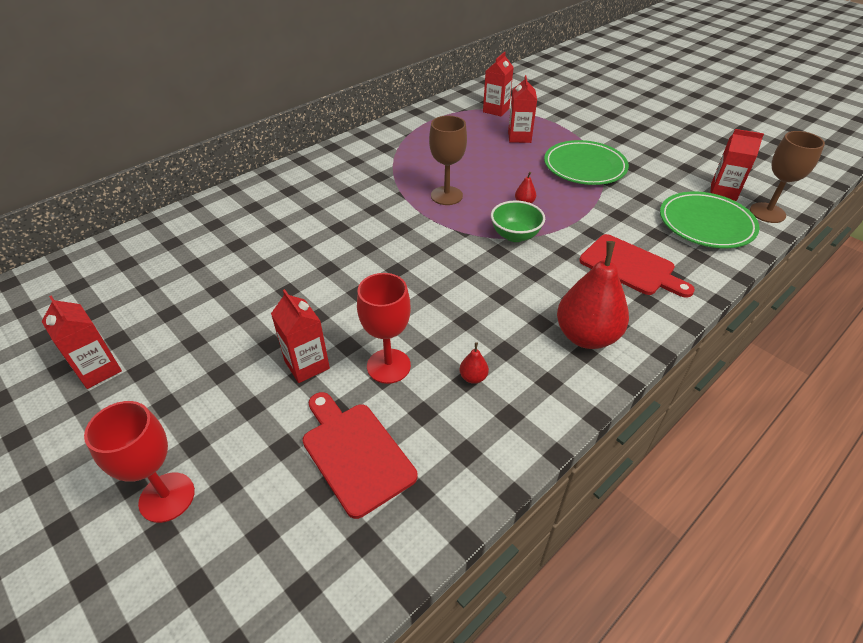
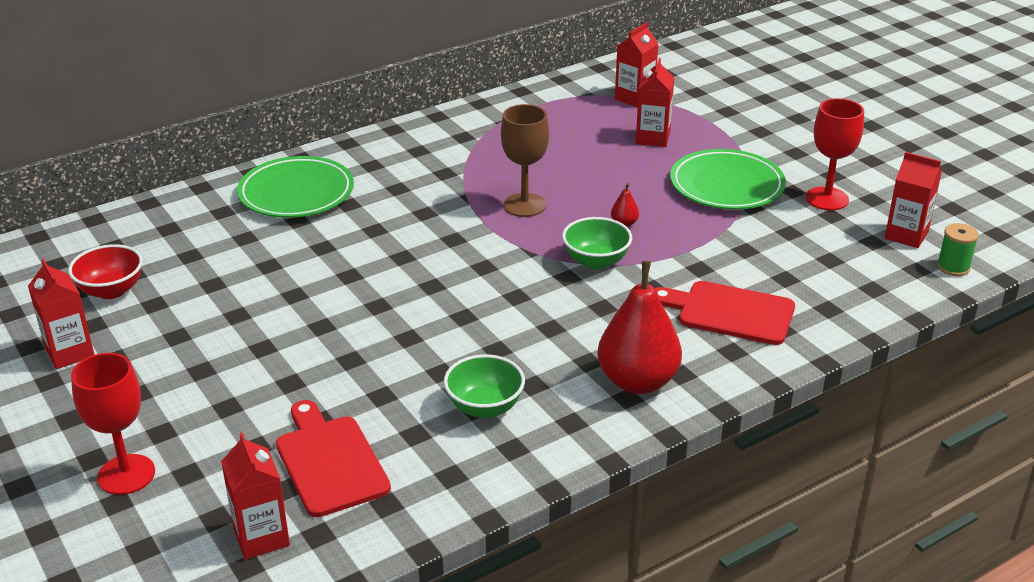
camera: 10 degrees right, 10 degrees down
(130, 304) = (111, 290): none -> red bowl
(307, 365) = (298, 373): red carton -> red carton (261, 537)
(388, 366) = (391, 385): red goblet -> red goblet (827, 199)
(473, 377) = (484, 407): red pear -> green bowl
(630, 266) = (730, 312): red cutting board -> red cutting board turned 150 degrees clockwise
(706, 224) = (858, 273): green plate -> green plate (296, 193)
(767, 213) = (953, 267): brown goblet -> green spool

